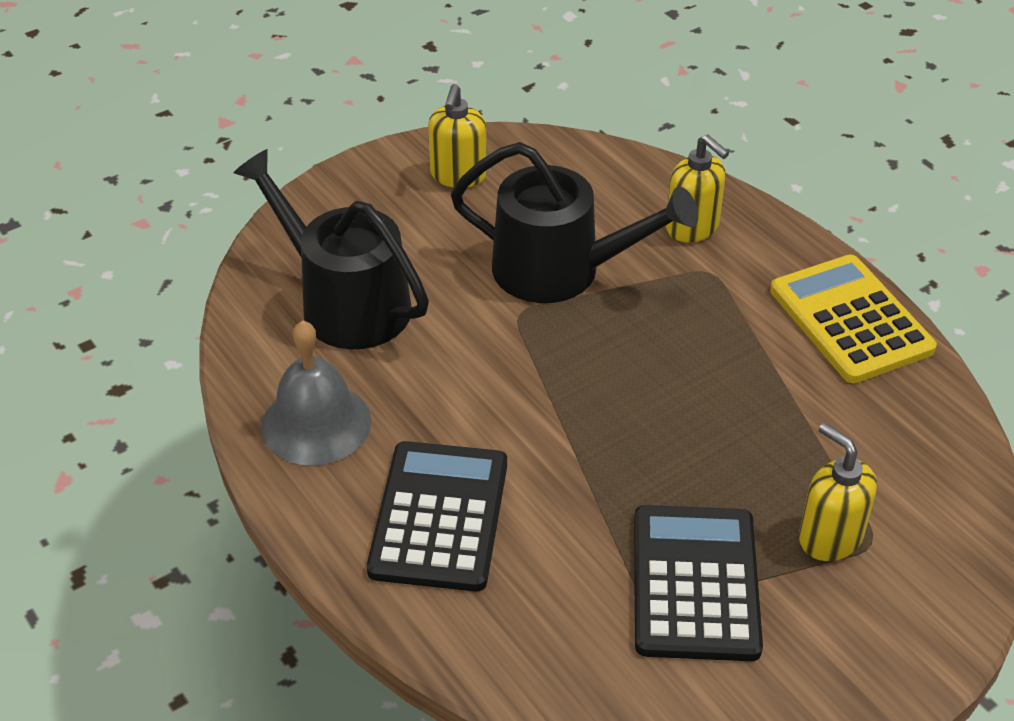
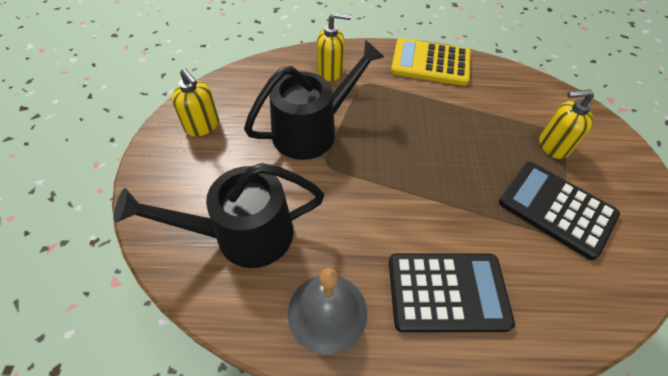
camera: 55 degrees left, 10 degrees up
(439, 516) = (447, 292): black calculator -> black calculator turned 135 degrees clockwise

